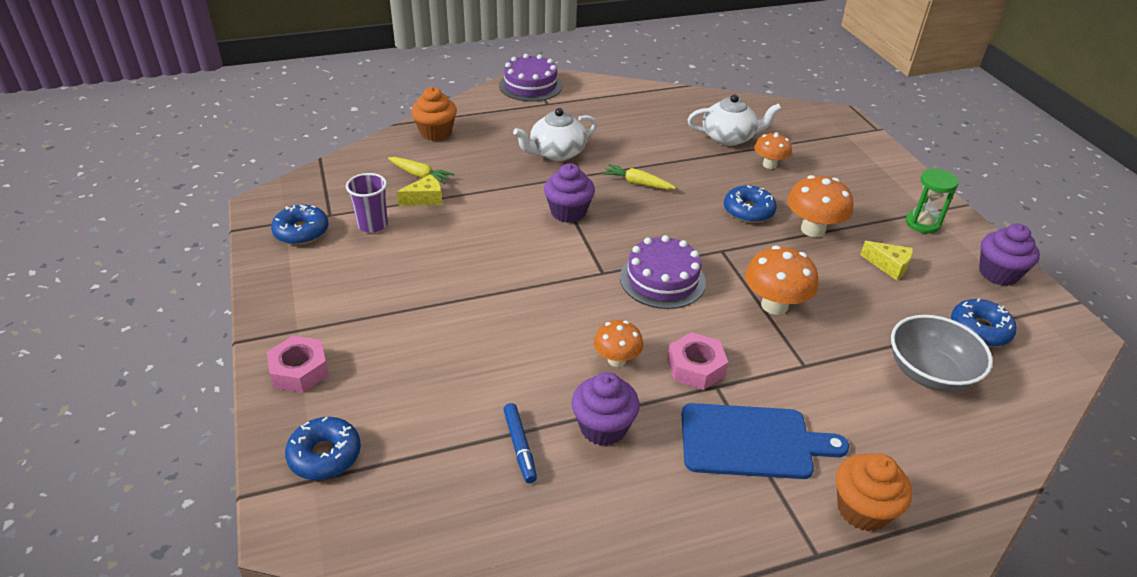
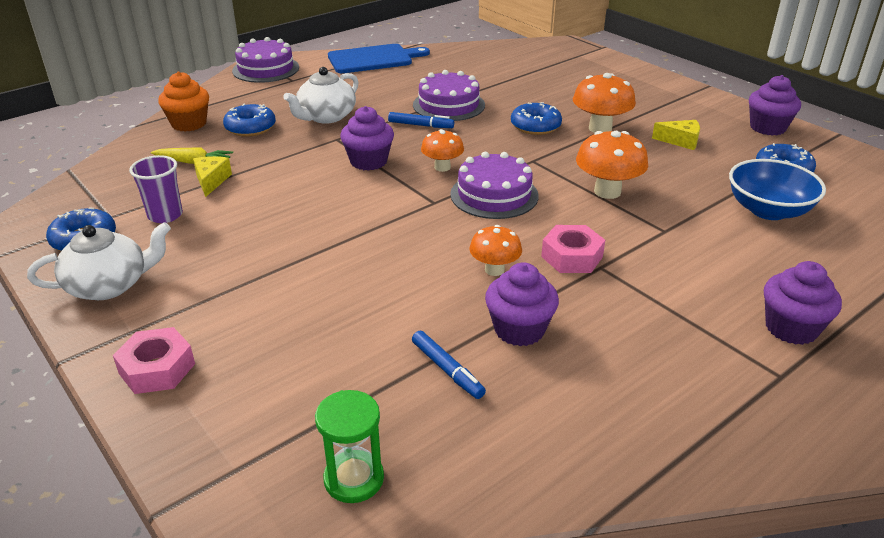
camera: 20 degrees left, 5 degrees down
(325, 455) = (235, 441): blue donut -> blue donut (250, 128)
(425, 199) = (211, 181): yellow cheese -> yellow cheese turned 45 degrees counterclockwise
(637, 183) = (421, 125): yellow carrot -> blue marker
(677, 166) = (449, 105): none -> purple cake
(729, 137) = (481, 75): white teapot -> white teapot (109, 285)
(751, 441) = (662, 302): blue cutting board -> blue cutting board (373, 59)
(769, 165) = (530, 89): orange mushroom -> orange mushroom (442, 167)
(862, 509) = (791, 328): orange cupcake -> purple cupcake
(922, 223) = (685, 105): green hourglass -> green hourglass (354, 479)
(929, 373) = (768, 210): grey bowl -> blue bowl

